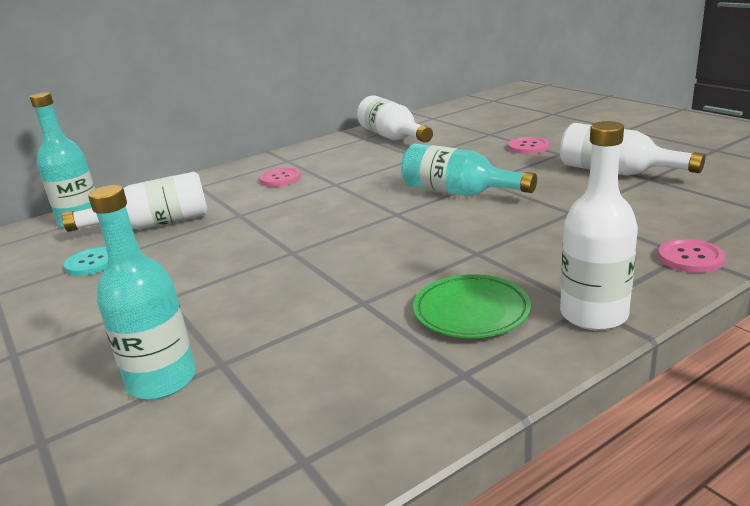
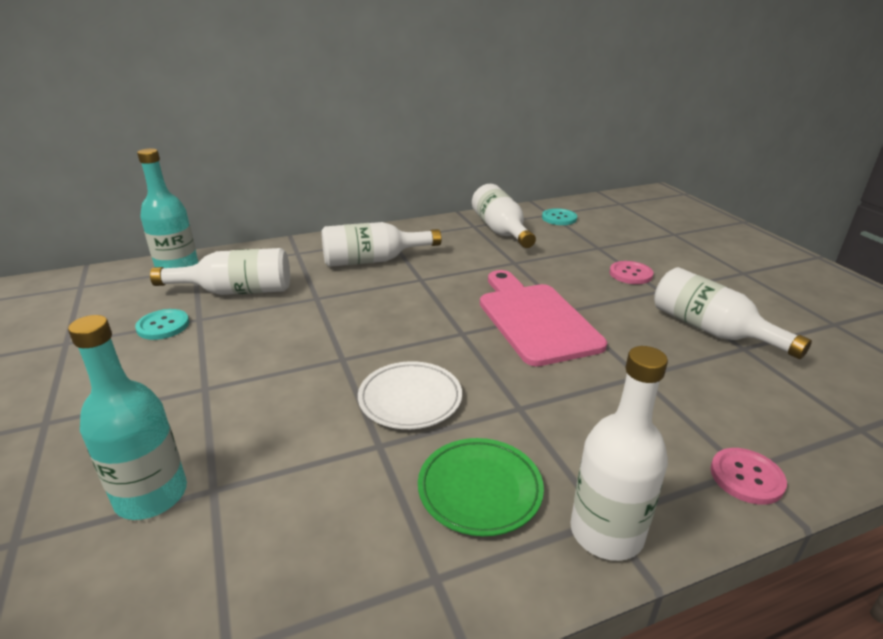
camera: 10 degrees right, 5 degrees up
(280, 179) = (373, 260): pink button -> white bottle
(374, 267) = (410, 399): none -> white plate
(442, 119) = (559, 218): none -> turquoise button
(458, 192) = (535, 319): turquoise bottle -> pink cutting board

